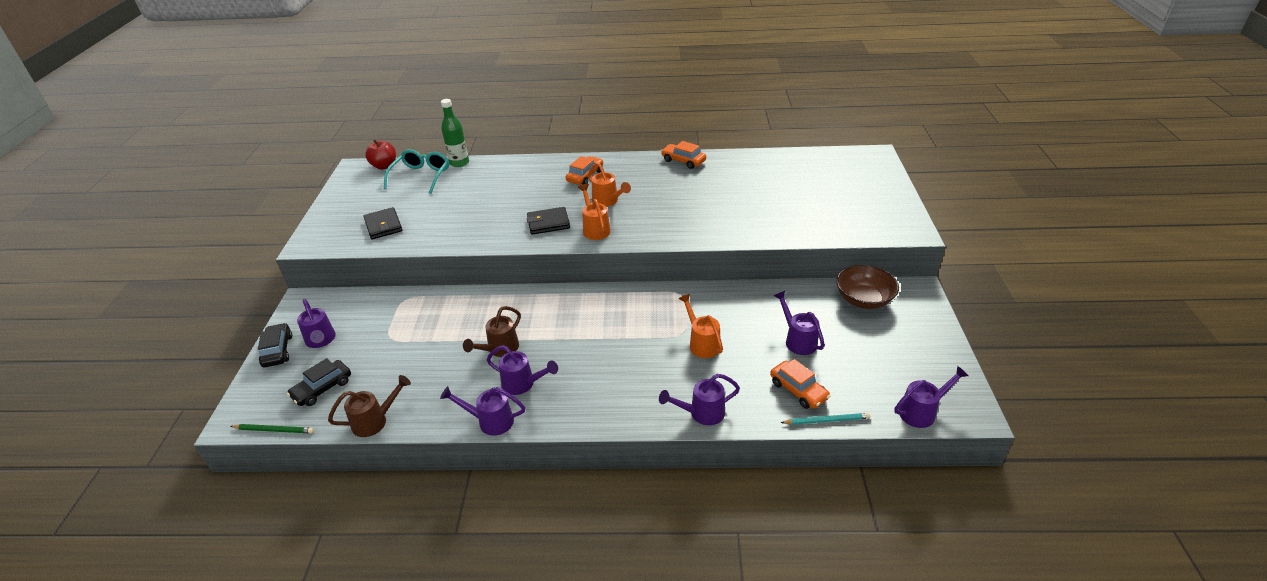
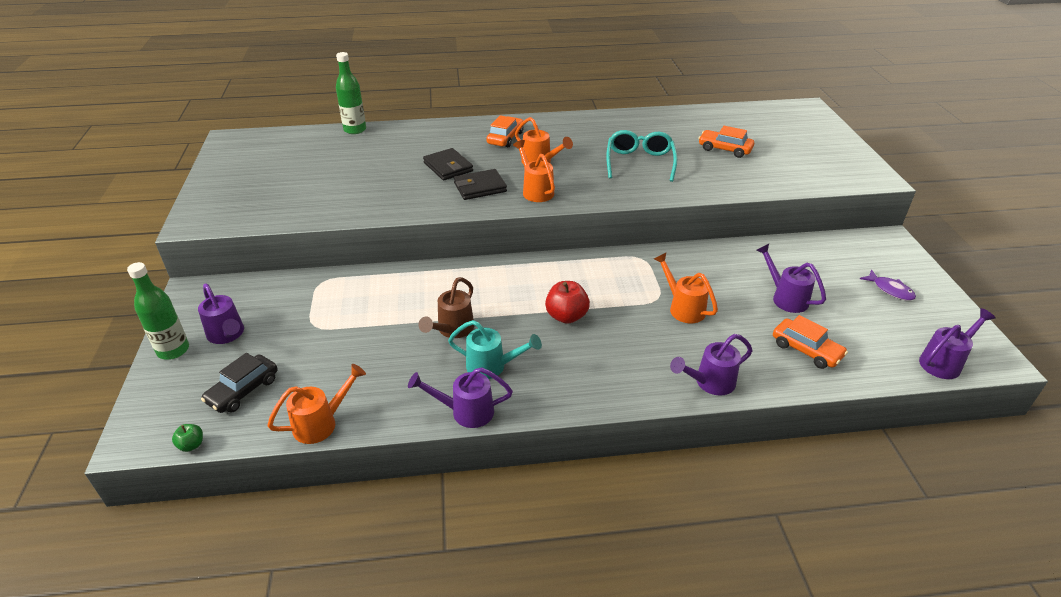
camera: 10 degrees left, 0 degrees up
(274, 430) = (191, 445): green pencil -> green apple
(277, 351) = (173, 350): black car -> green bottle
(375, 421) = (321, 423): brown watering can -> orange watering can
(383, 226) = (283, 199): black wallet -> black wallet (448, 167)
(384, 166) = (265, 136): red apple -> red apple (566, 316)
(421, 177) = (313, 145): turquoise glasses -> turquoise glasses (639, 163)
(522, 384) = (492, 366): purple watering can -> turquoise watering can
(683, 161) = (609, 119): orange car -> orange car (724, 149)
(827, 420) = (849, 379): turquoise pencil -> none
(863, 299) = (838, 252): brown bowl -> none
(899, 339) = (890, 290): none -> purple fish

